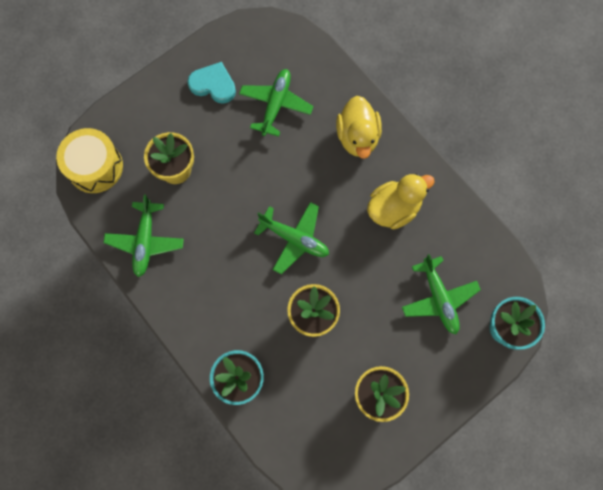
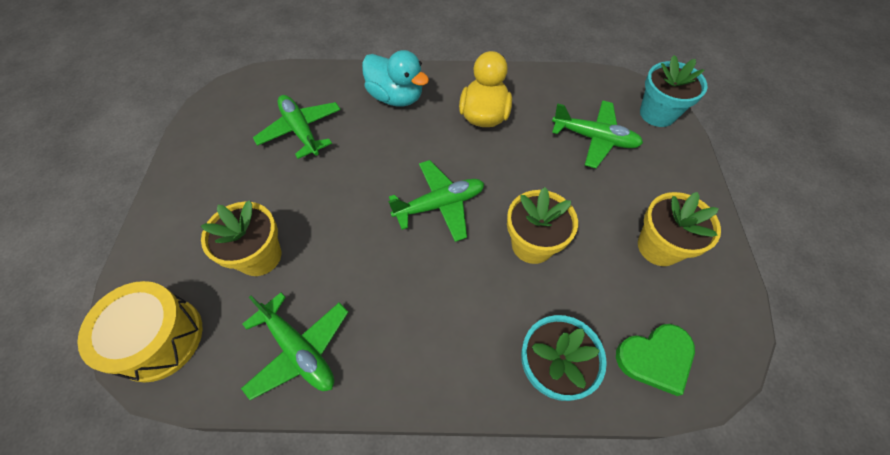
camera: 50 degrees left, 15 degrees down
(213, 85) = (223, 162): turquoise heart -> none
(294, 434) = (655, 358): none -> green heart
(357, 137) = (396, 97): yellow duck -> turquoise duck

